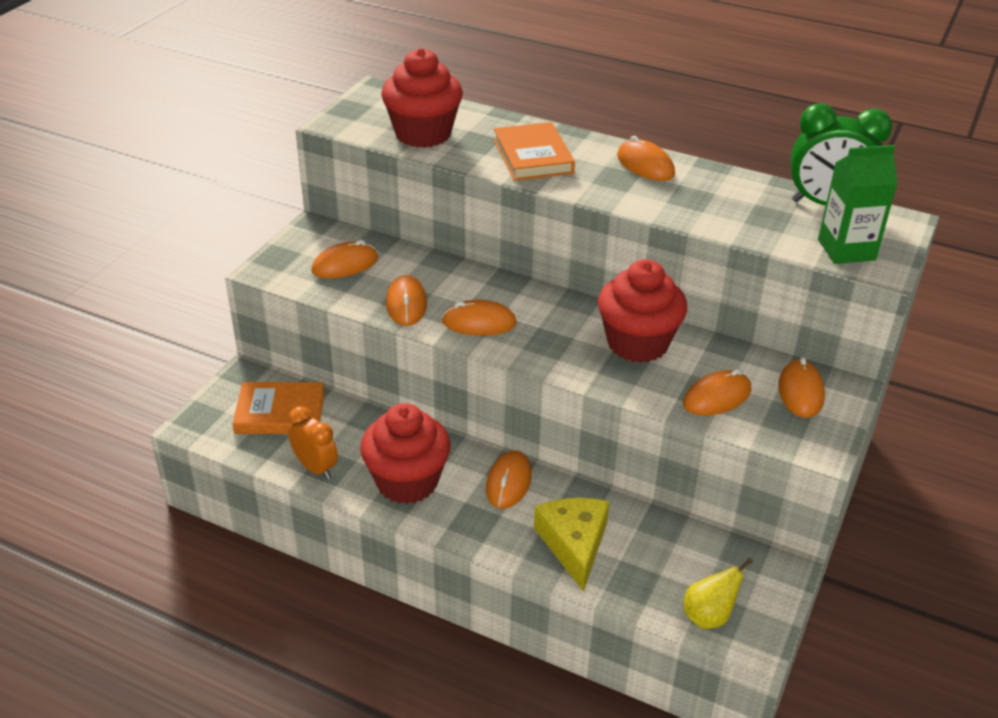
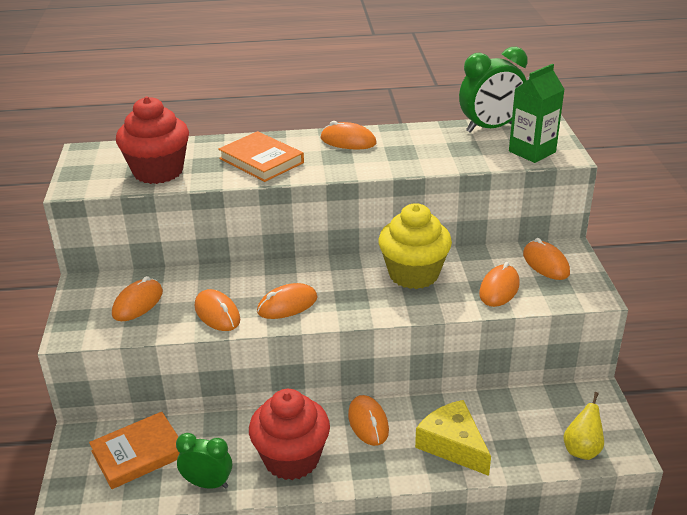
camera: 30 degrees left, 5 degrees down
(315, 468) = (208, 484): orange clock -> green clock
(637, 343) = (413, 274): red cupcake -> yellow cupcake

